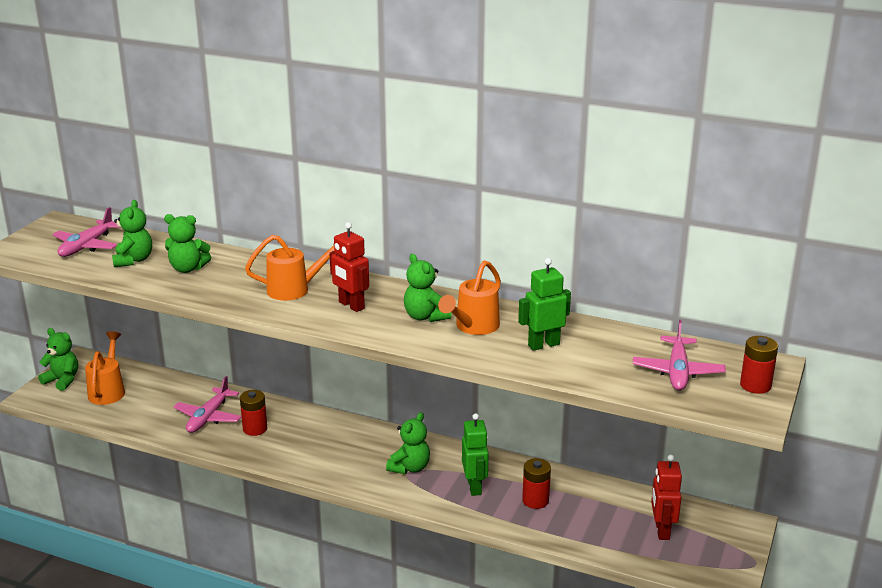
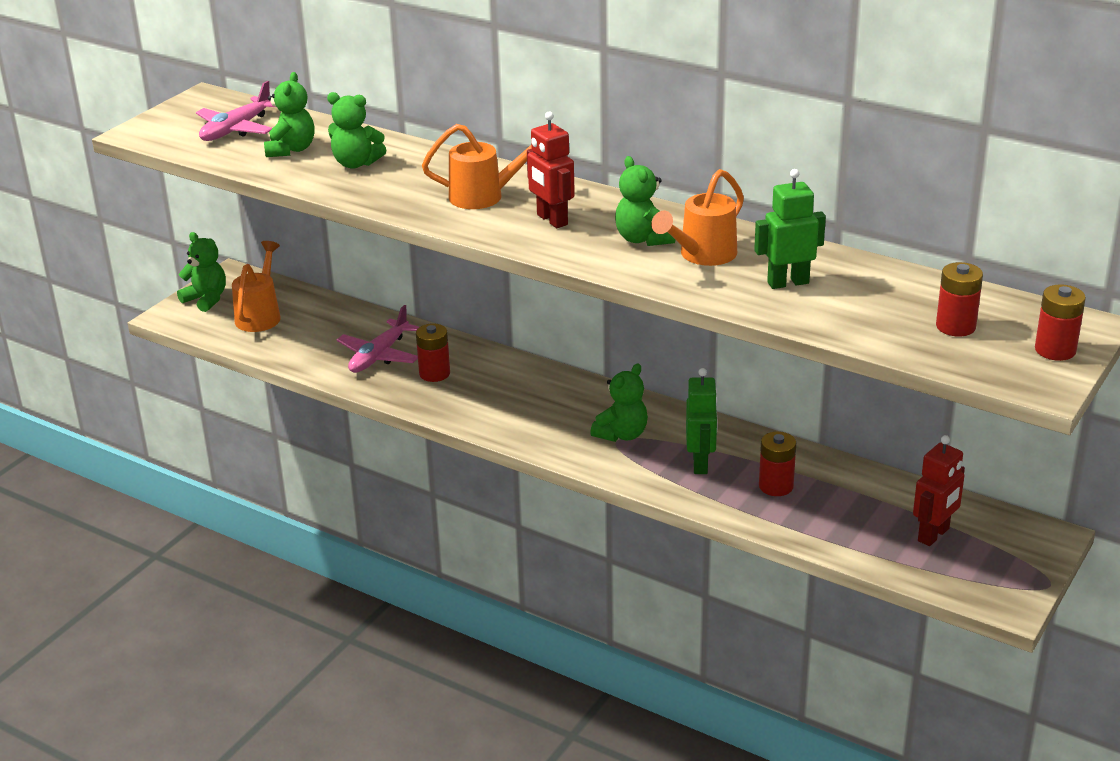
camera: 10 degrees right, 5 degrees up
(661, 530) = (934, 535): red robot -> red robot turned 150 degrees counterclockwise
(677, 371) = (955, 326): pink plane -> red battery

